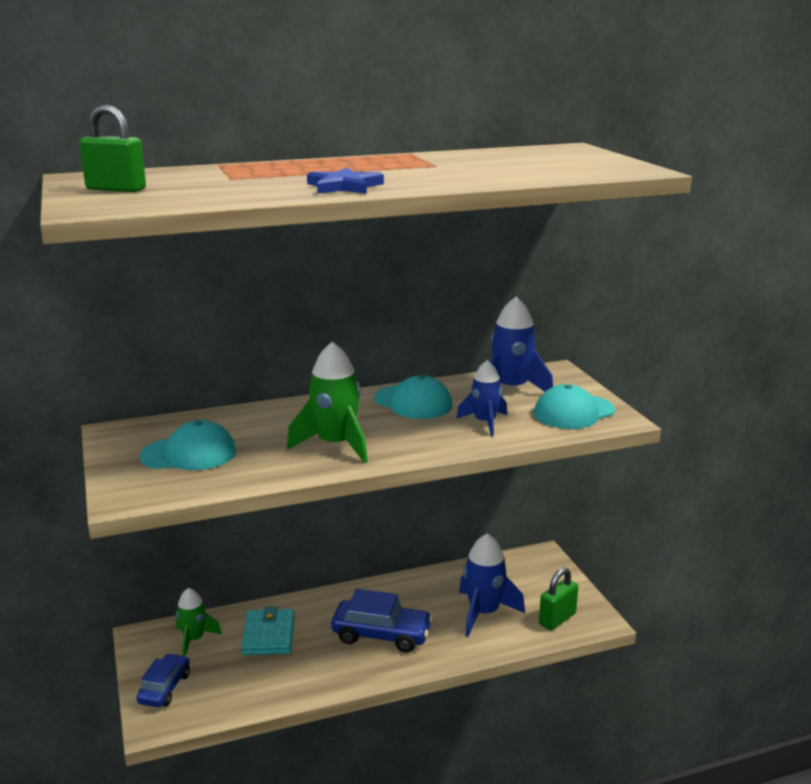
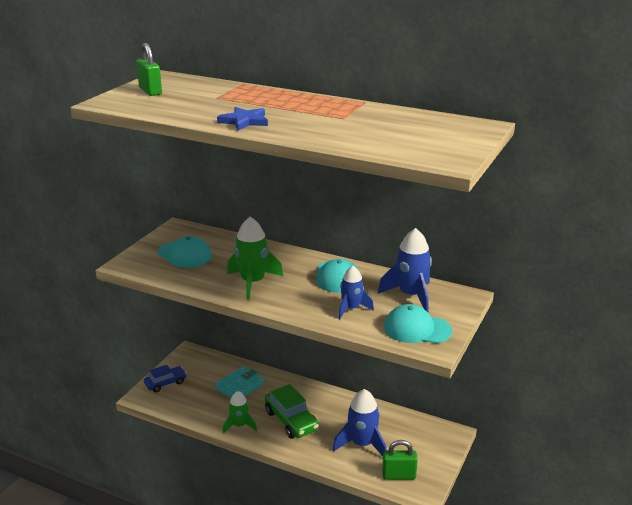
camera: 45 degrees right, 5 degrees up
(194, 639) = (207, 367): green rocket -> green rocket (239, 425)
(381, 635) = (291, 420): blue car -> green car

